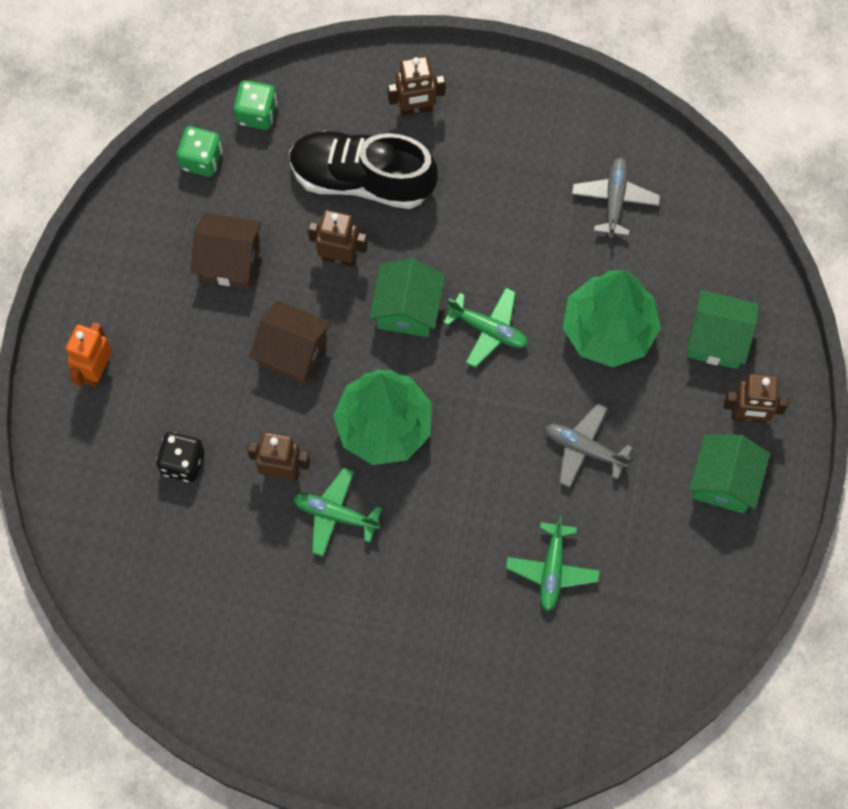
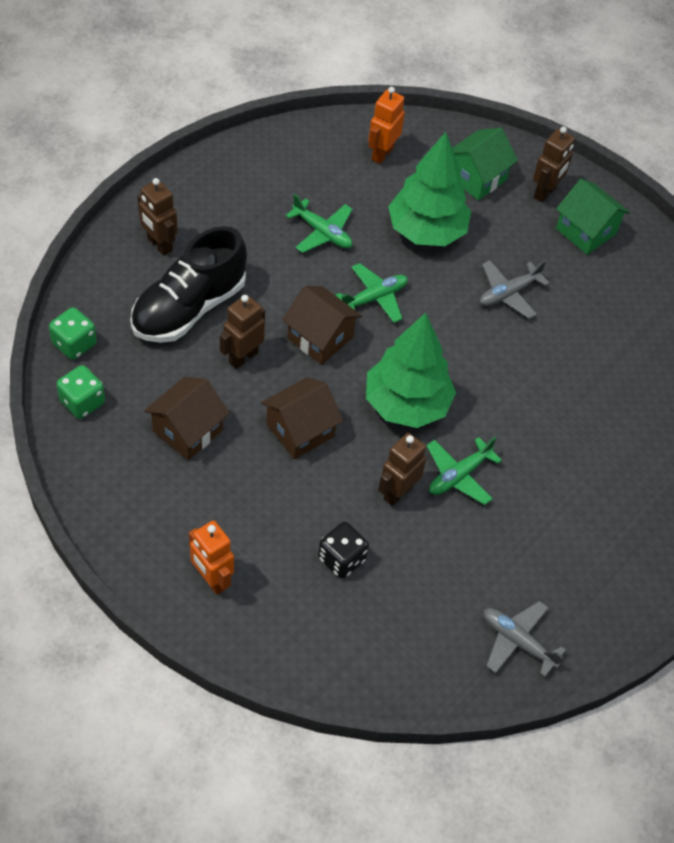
camera: 65 degrees left, 15 degrees down
(407, 309) = (320, 338): green house -> brown house
(416, 109) = (159, 244): brown robot -> brown robot turned 120 degrees clockwise
(552, 569) = (591, 362): green plane -> green plane (322, 232)
(614, 200) = (328, 174): grey plane -> grey plane (517, 641)
(681, 233) = (382, 153): none -> orange robot

